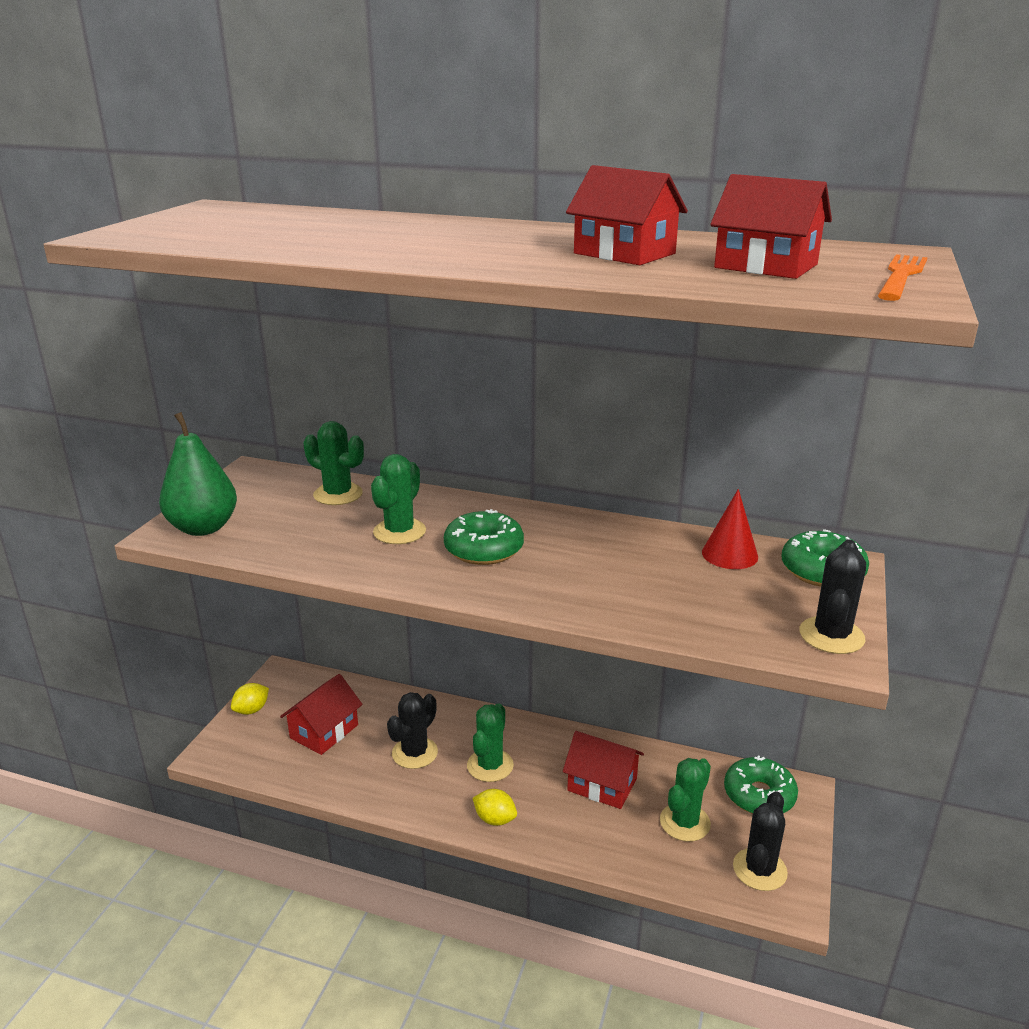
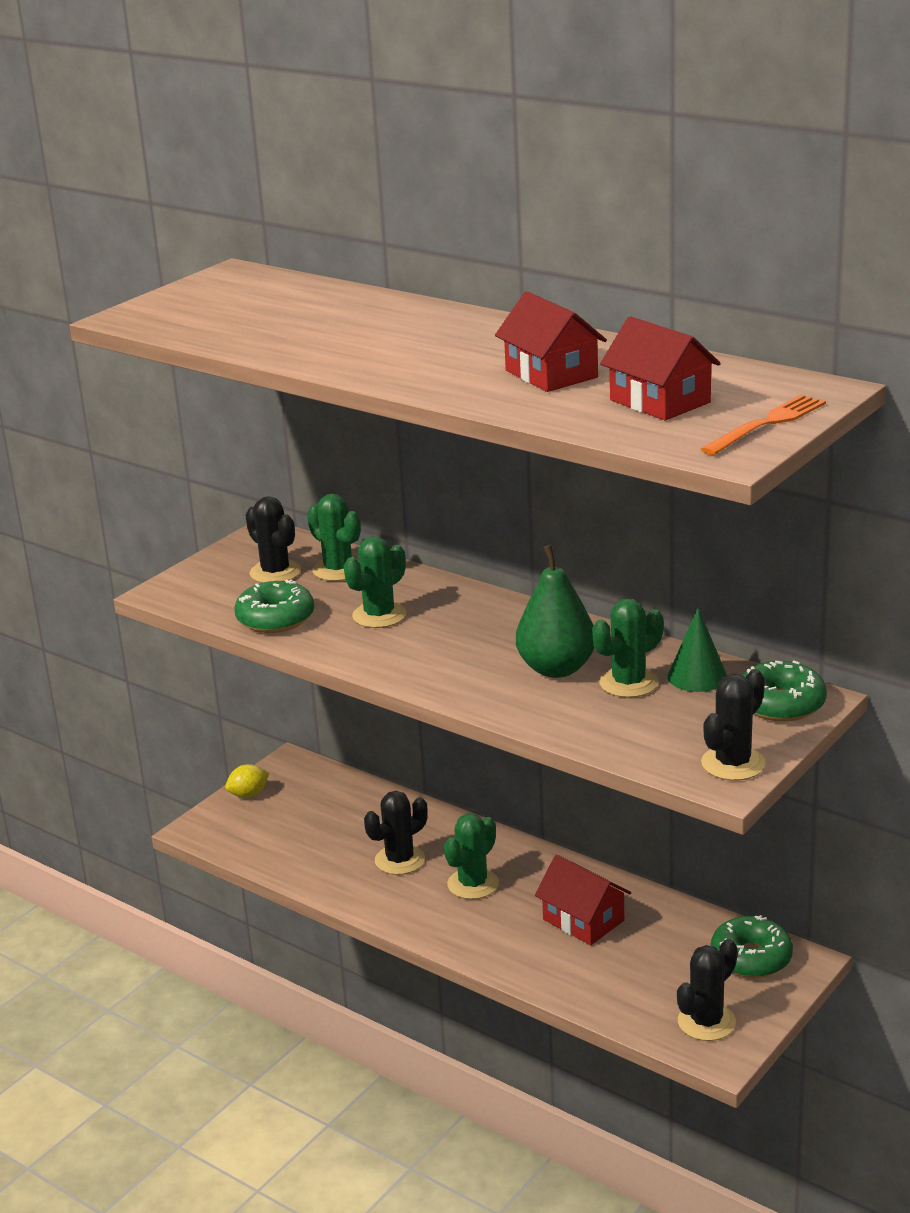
camera: 20 degrees right, 0 degrees up
(203, 528) = (197, 591): green pear -> green pear (556, 668)
(277, 503) = (275, 572): none -> black cactus
(324, 731) = (315, 826): red house -> none
(484, 549) = (451, 642): green donut -> green donut (275, 618)
(495, 819) = (455, 933): yellow lemon -> none
(685, 822) = (652, 968): green cactus -> green cactus (628, 683)
(729, 554) = (697, 676): red cone -> green cone

